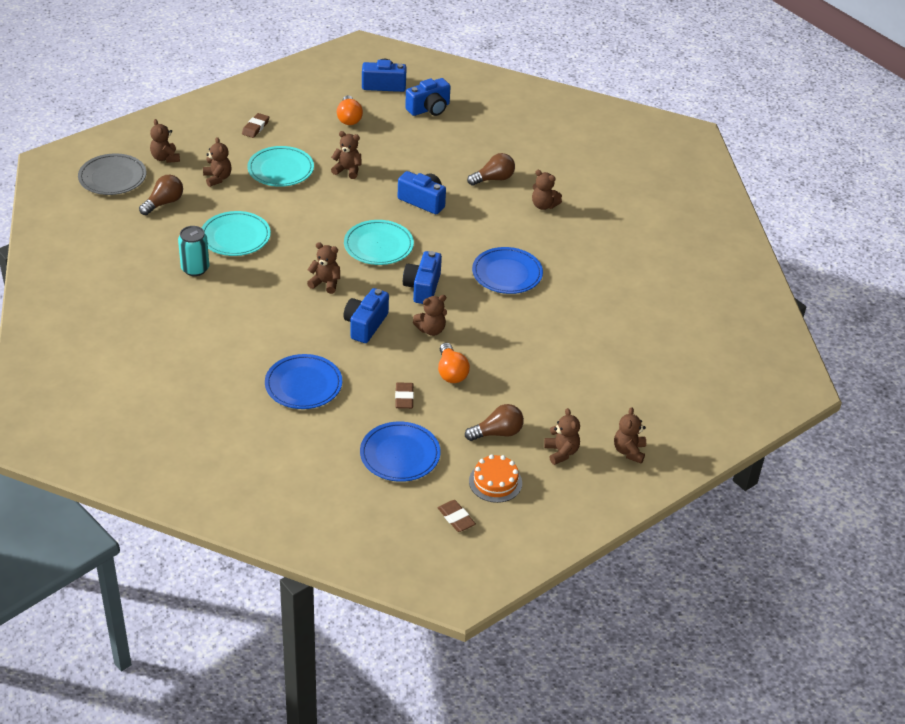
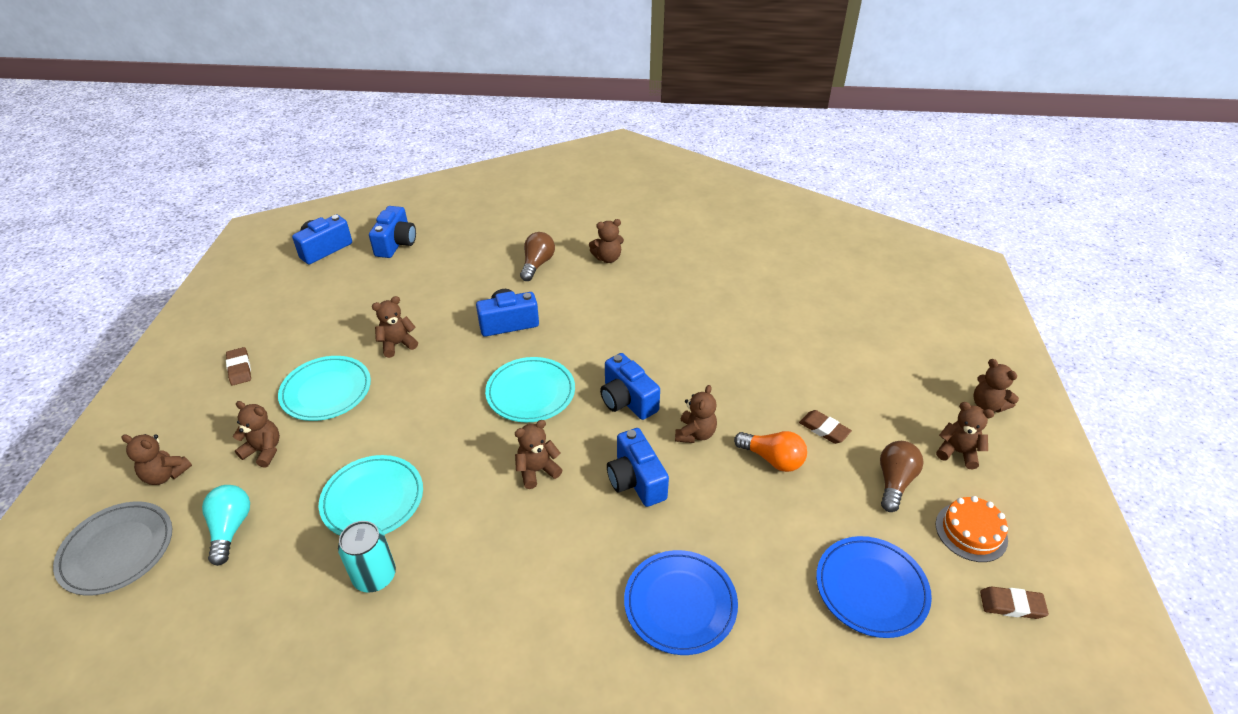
camera: 45 degrees left, 0 degrees up
(164, 203) = (230, 528): brown light bulb -> turquoise light bulb
(349, 118) = (331, 297): orange light bulb -> none
(404, 398) = (780, 523): brown eraser -> brown eraser (824, 429)
(507, 274) = (670, 333): blue plate -> none

